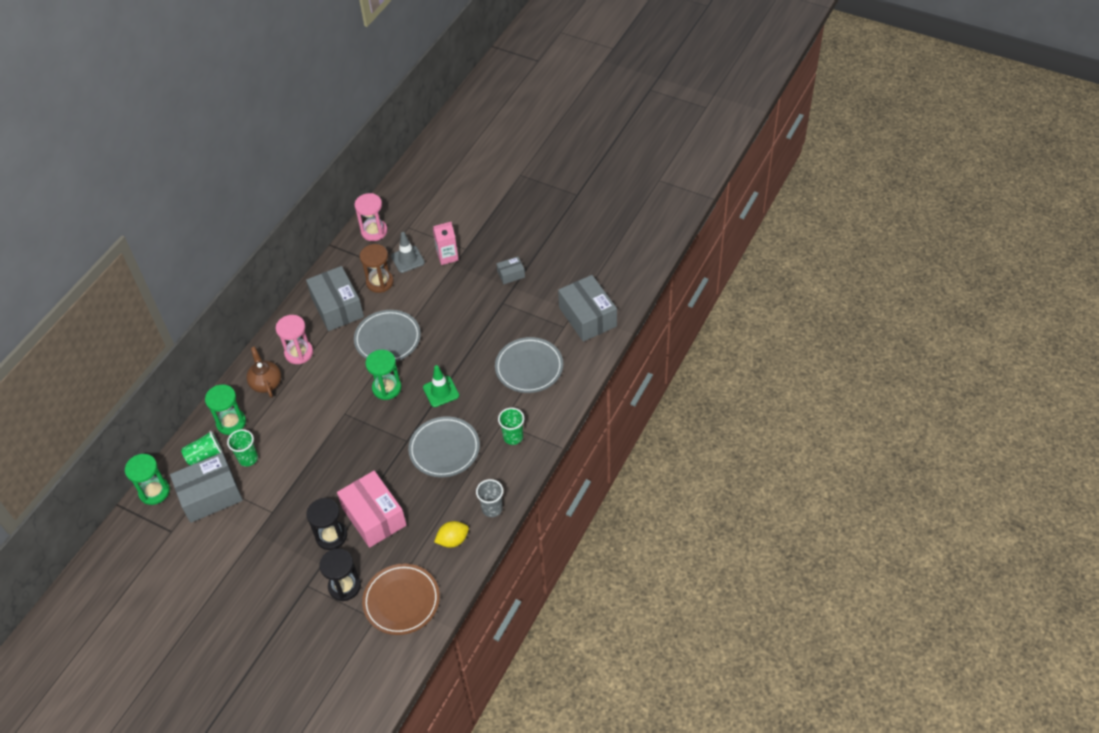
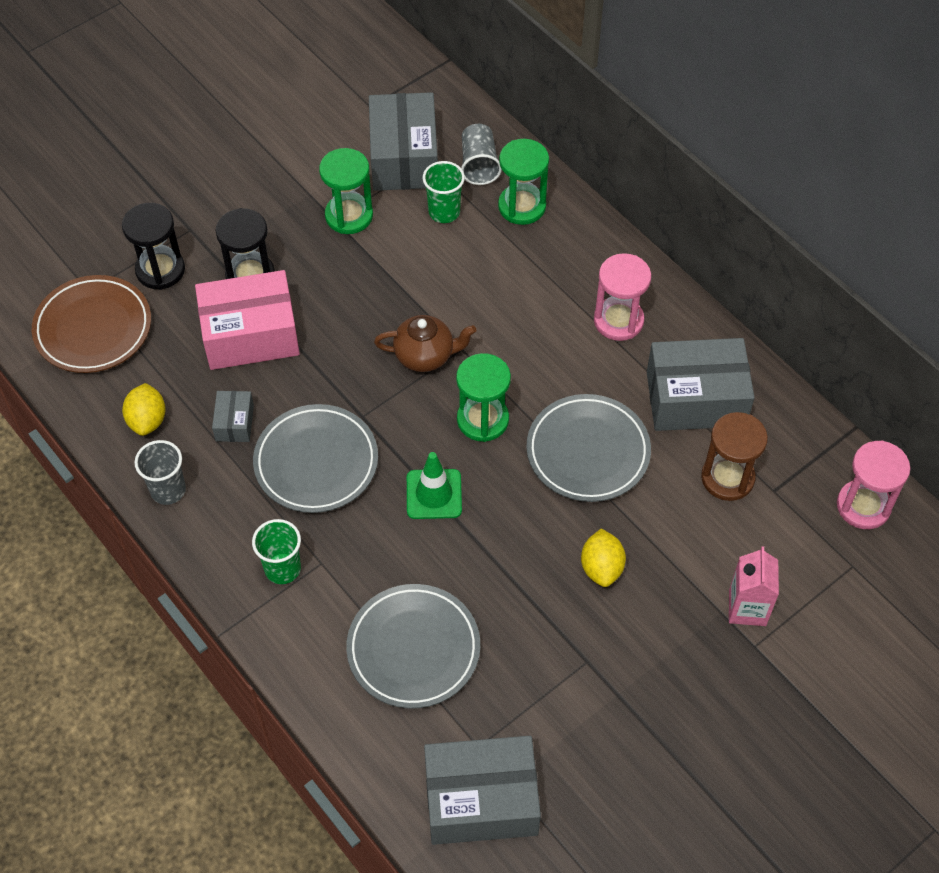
camera: 110 degrees right, 5 degrees up
(154, 491) = (447, 100): green hourglass -> green hourglass (349, 216)
(204, 455) = (479, 165): green cup -> grey cup
(266, 383) = (577, 265): brown teapot -> brown teapot (425, 356)
(408, 259) = (766, 539): grey traffic cone -> none
(451, 313) = (601, 568): none -> yellow lemon
(511, 274) = (652, 703): grey box -> grey box (234, 423)

